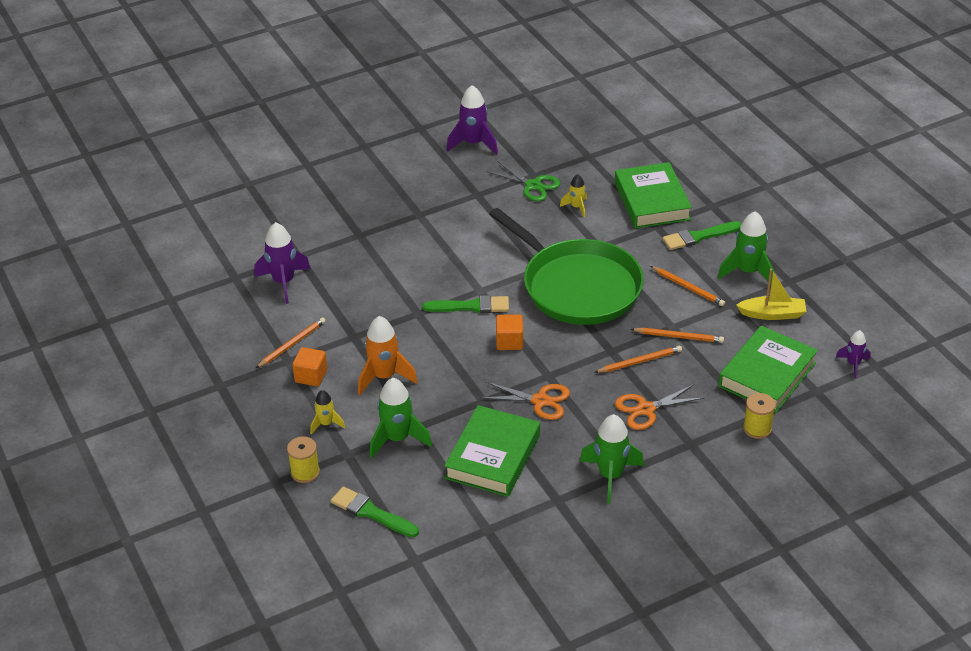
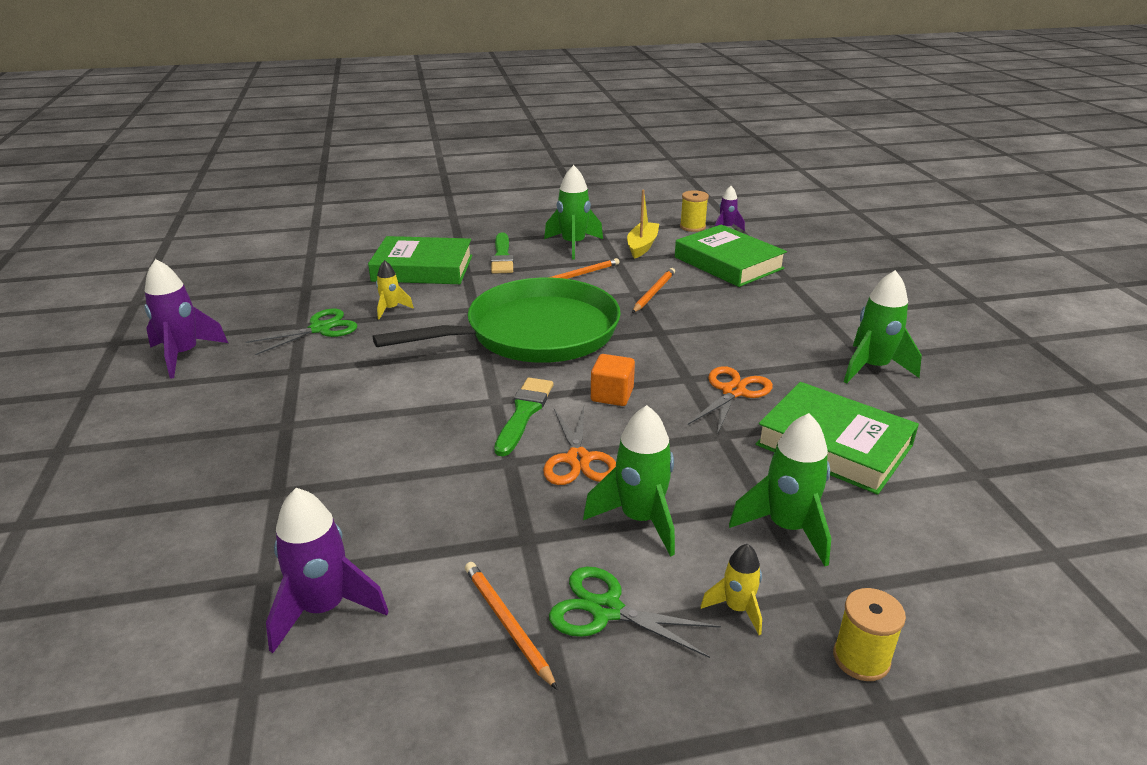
camera: 75 degrees left, 10 degrees down
(311, 376) = (606, 610): orange cube -> green scissors
(372, 513) = (958, 585): green brush -> none
(384, 377) = (640, 519): orange rocket -> green rocket
(639, 361) = (684, 319): orange pencil -> none
(646, 409) = (764, 329): orange scissors -> orange scissors (578, 459)
(757, 428) = (805, 280): yellow spool -> yellow spool (692, 227)

